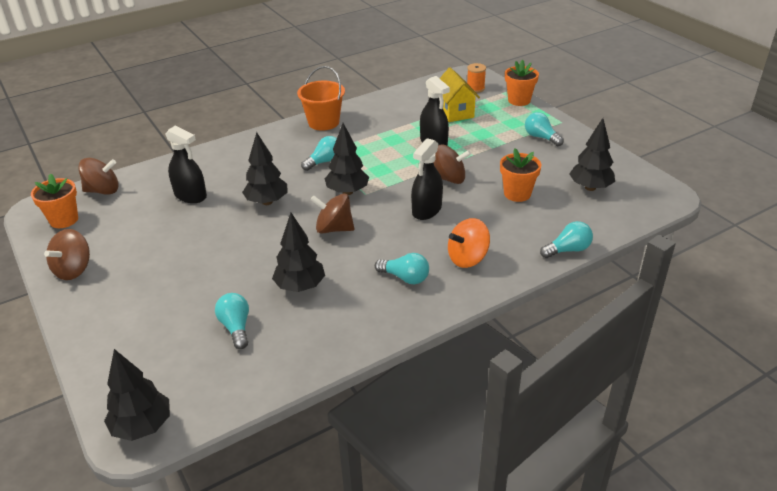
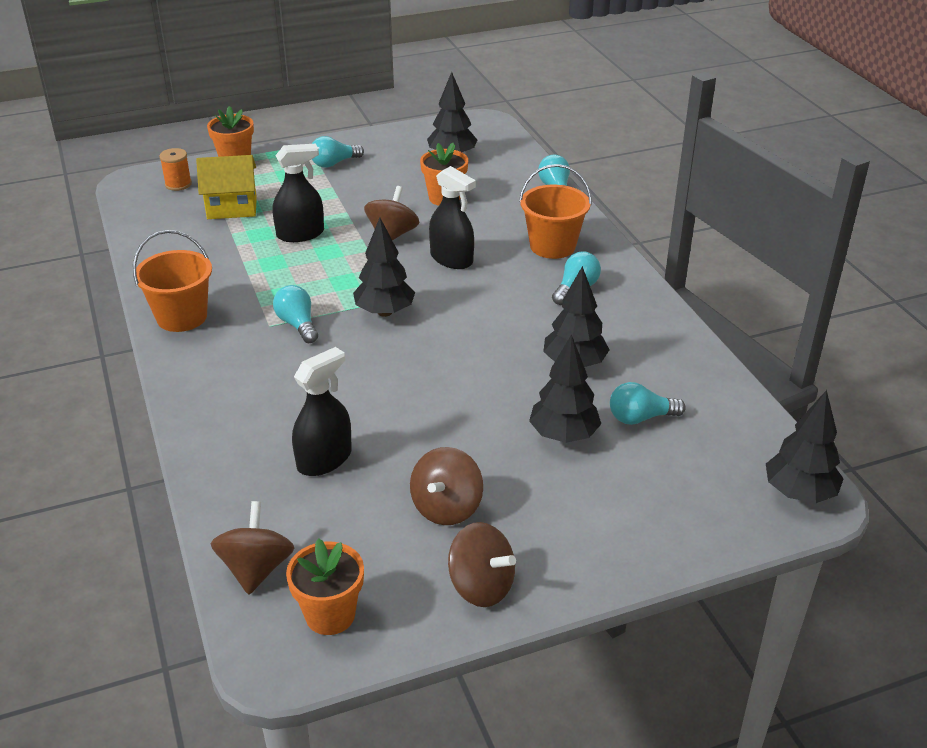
camera: 80 degrees left, 0 degrees up
(267, 202) = (377, 382): black tree -> black tree (563, 435)
(334, 229) = (464, 330): brown spinning top -> brown spinning top (446, 507)
(467, 258) = (552, 246): orange spinning top -> orange bucket

